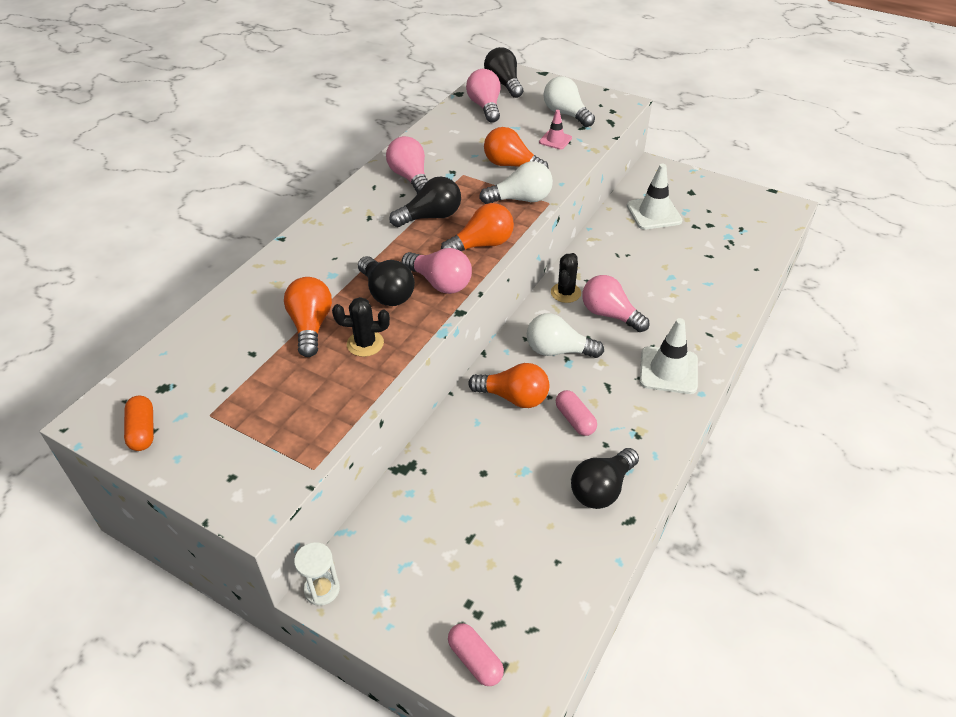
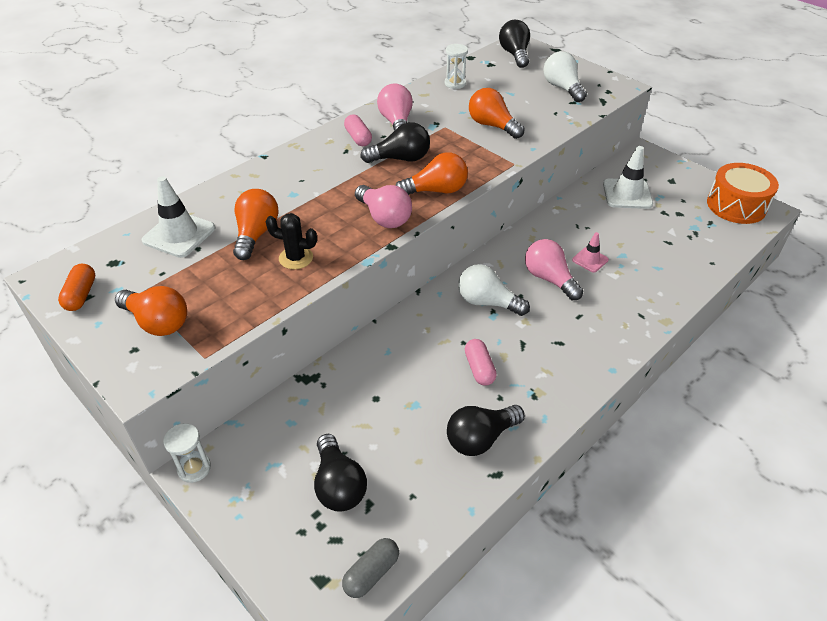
camera: 15 degrees right, 0 degrees up
(387, 293) = (333, 218): black light bulb -> black light bulb (338, 485)
(454, 125) = (455, 83): none -> white hourglass
(475, 660) = (301, 568): pink capsule -> pink capsule (358, 138)
(485, 107) = (489, 72): pink light bulb -> none
(513, 397) = (430, 336): orange light bulb -> orange light bulb (157, 322)
(521, 199) = (489, 156): white light bulb -> none
(546, 646) = (371, 573): none -> grey capsule
(555, 140) = (543, 109): pink traffic cone -> pink traffic cone (590, 260)
(565, 293) = (514, 251): black cactus -> none
(668, 370) = (587, 341): white traffic cone -> white traffic cone (179, 234)
(759, 207) = (736, 205): none -> orange drum

